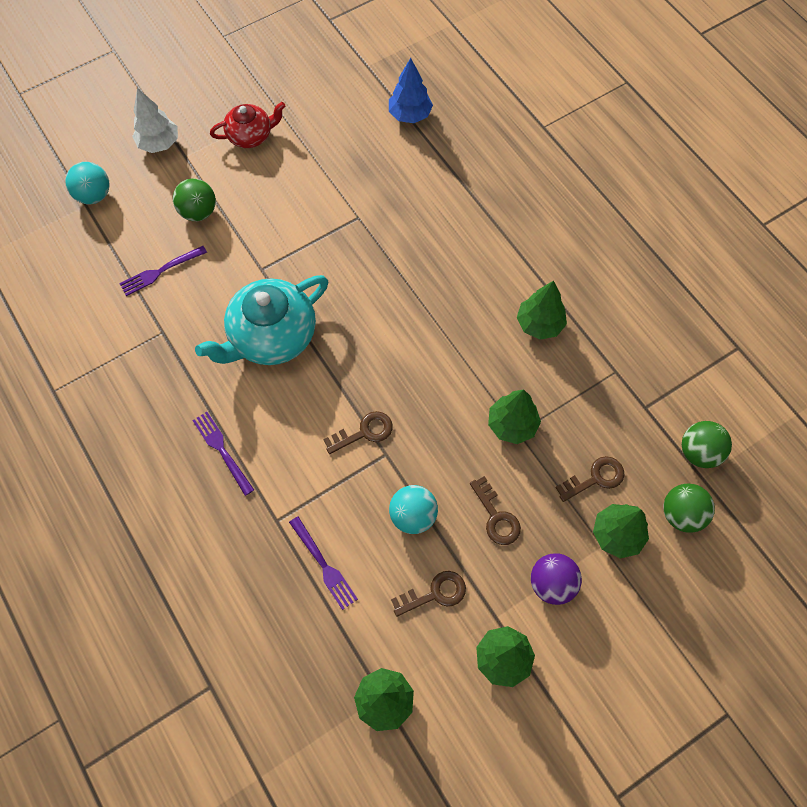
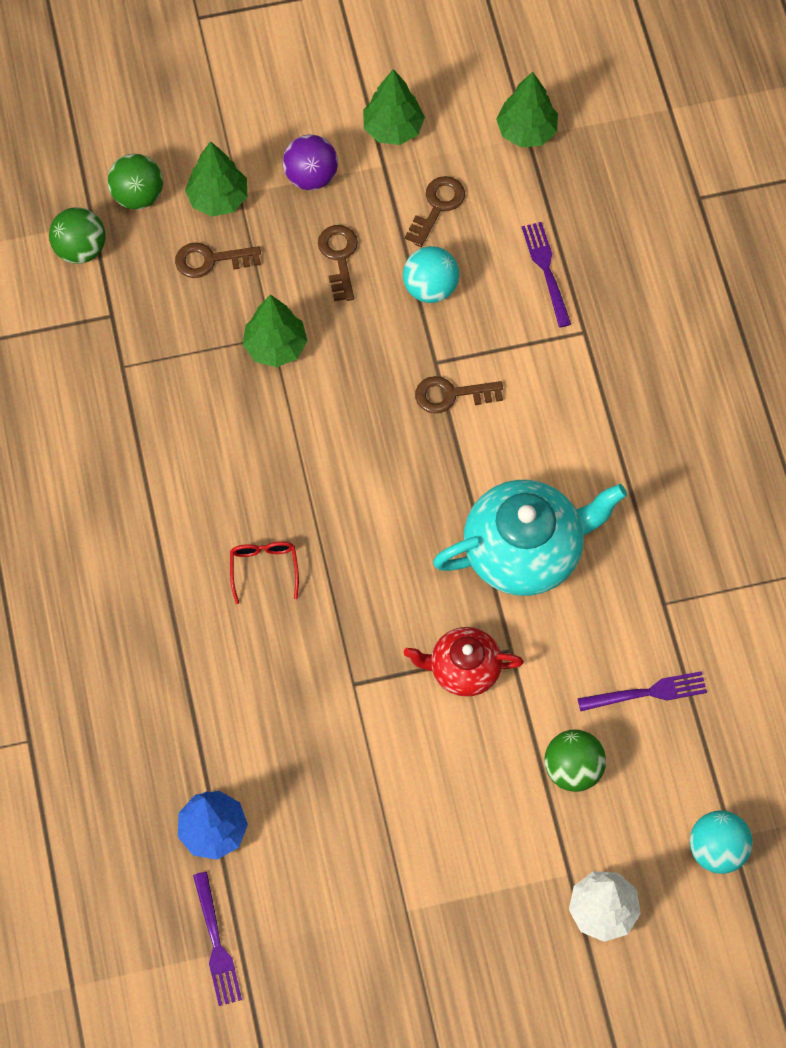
camera: 160 degrees left, 0 degrees up
(222, 450) = (626, 429): purple fork -> purple fork (216, 944)
(251, 135) = (462, 876): red teapot -> red teapot (463, 669)
(435, 593) = (437, 206): brown key -> brown key turned 120 degrees clockwise
(447, 267) = (264, 568): none -> red glasses
(539, 324) = (183, 453): green tree -> none

